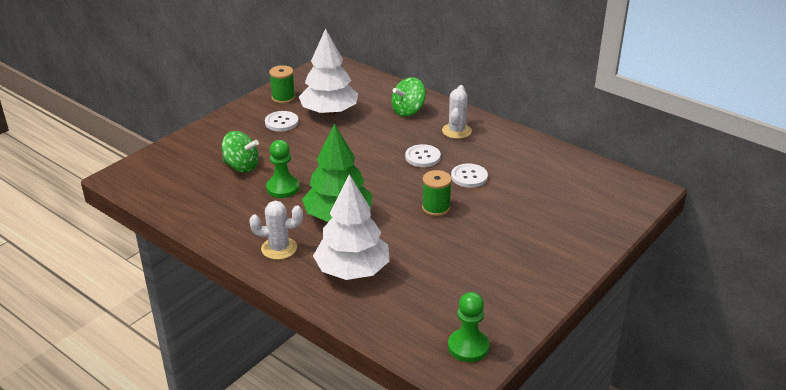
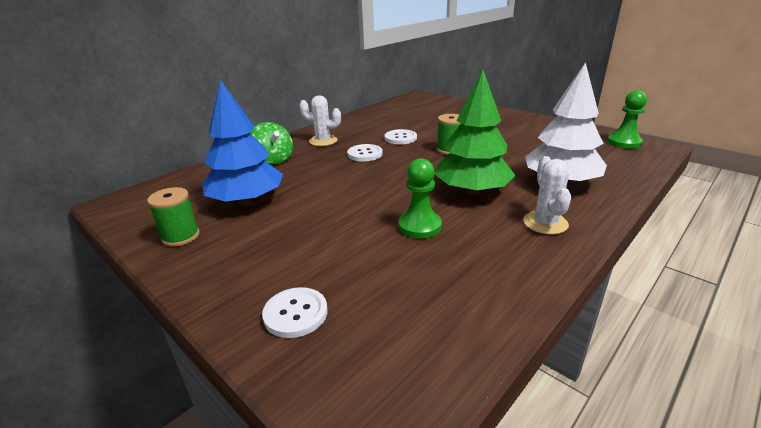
camera: 85 degrees left, 5 degrees down
(241, 167) = (364, 262): green spinning top -> none
(281, 122) = (253, 234): white button -> white button (295, 313)
(329, 112) = (247, 201): white tree -> blue tree

